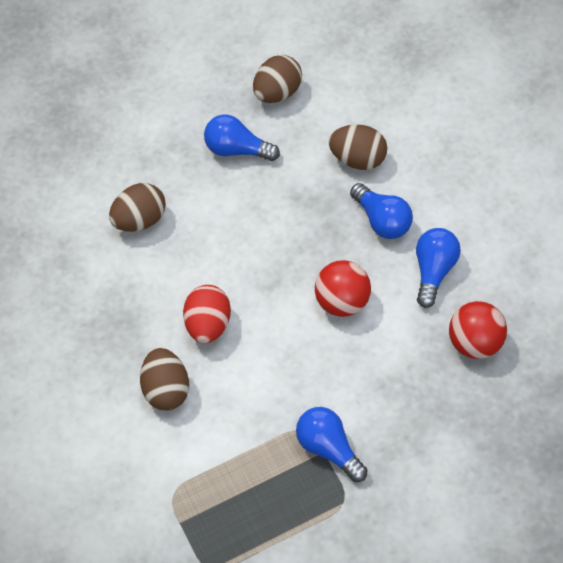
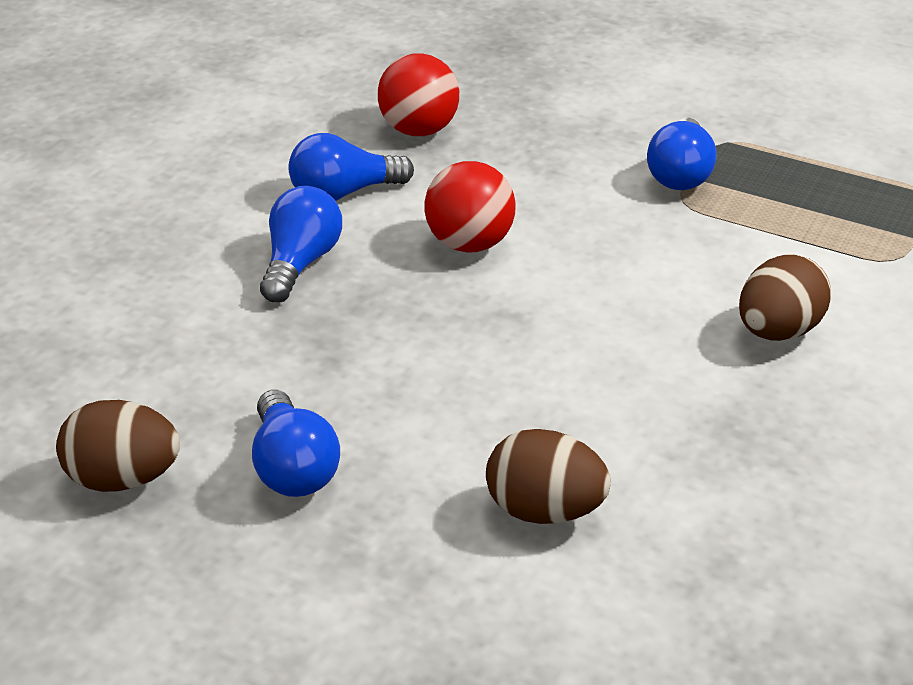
camera: 130 degrees left, 20 degrees down
(208, 325) = (639, 342): red egg -> none
(358, 159) = (204, 329): brown egg -> none

